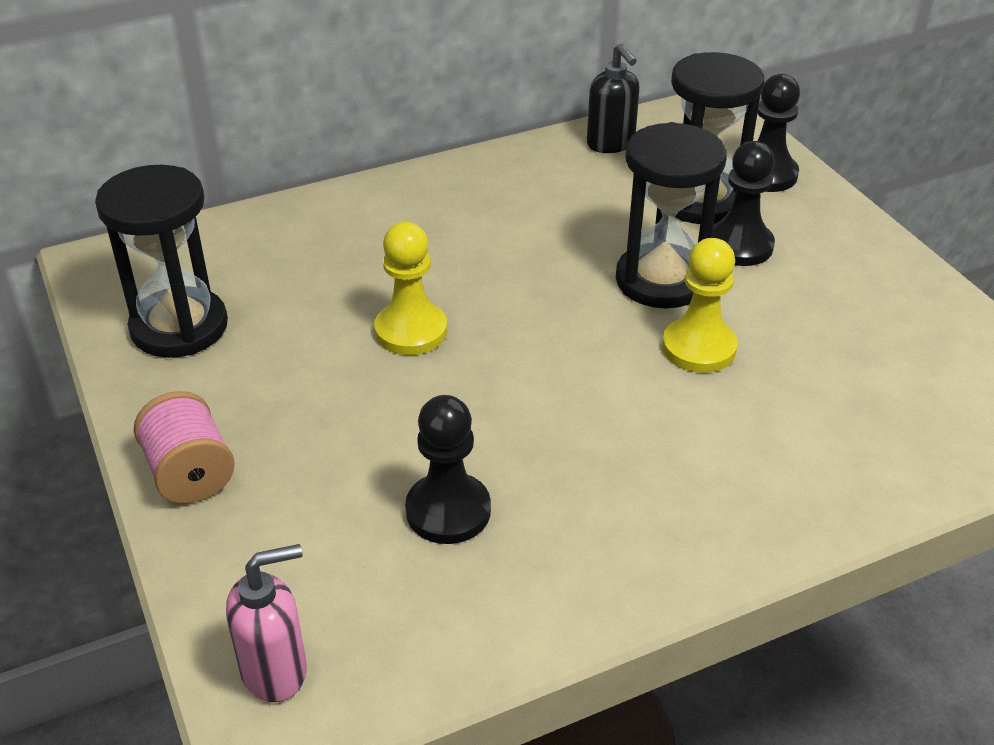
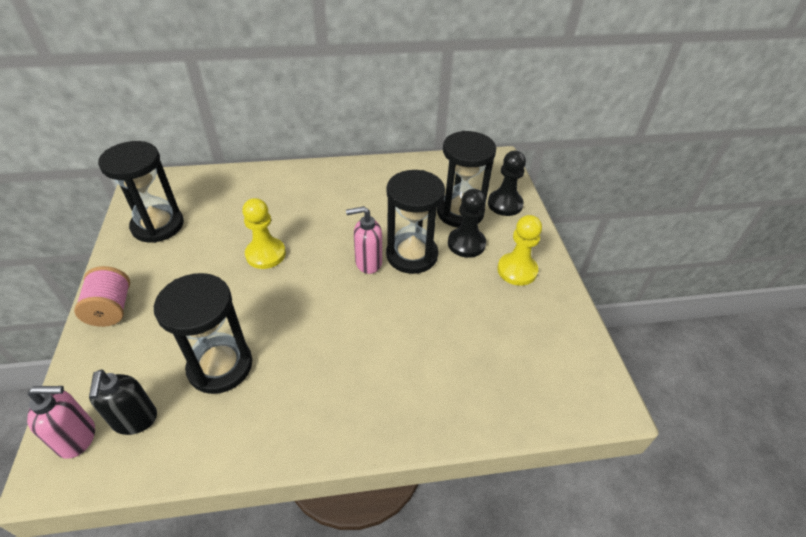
camera: 15 degrees right, 5 degrees up
(448, 511) = (220, 366): black pawn -> black hourglass
(595, 307) = (368, 263): none -> pink soap dispenser
(611, 144) = (430, 169): black soap dispenser -> black soap dispenser (135, 420)
(699, 348) = (409, 301): yellow pawn -> yellow pawn (517, 270)

